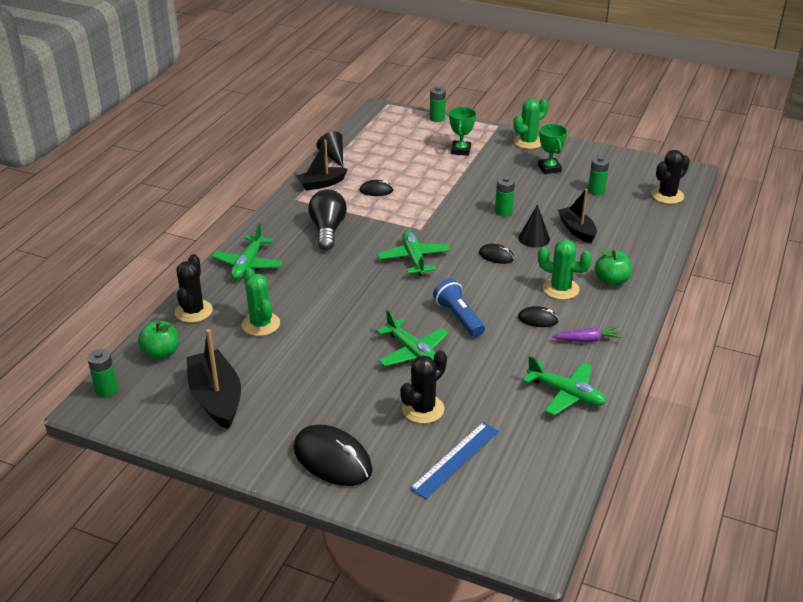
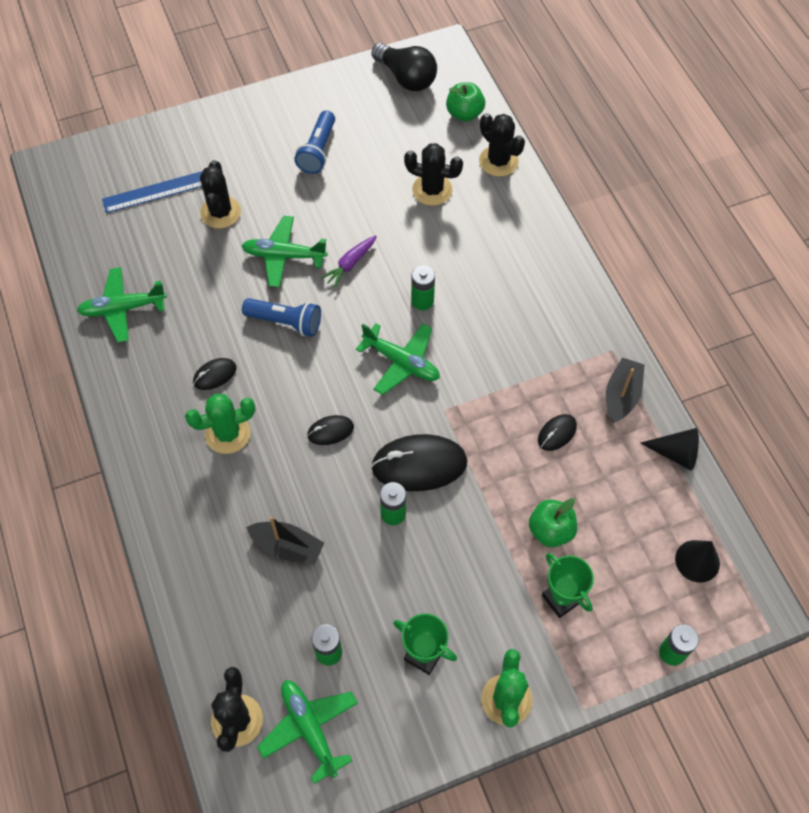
camera: 135 degrees right, 25 degrees up
(106, 390) = (454, 64): green battery -> green battery (422, 301)
(216, 398) = (375, 112): black boat -> none
(248, 264) = (530, 237): green plane -> green plane (309, 728)
(261, 324) = (432, 190): green cactus -> black cactus
(296, 401) = (318, 151): none -> blue flashlight
(327, 230) = (524, 334): black light bulb -> black light bulb (406, 78)
(332, 459) = (240, 131): black mouse -> black mouse (419, 465)
(455, 459) = (156, 191): blue ruler -> blue ruler turned 75 degrees clockwise
(534, 238) = (320, 493): black cone -> black cone (697, 561)
(587, 340) = (151, 384): purple carrot -> purple carrot (350, 264)
(611, 281) = (187, 487): green apple -> green apple (550, 530)

